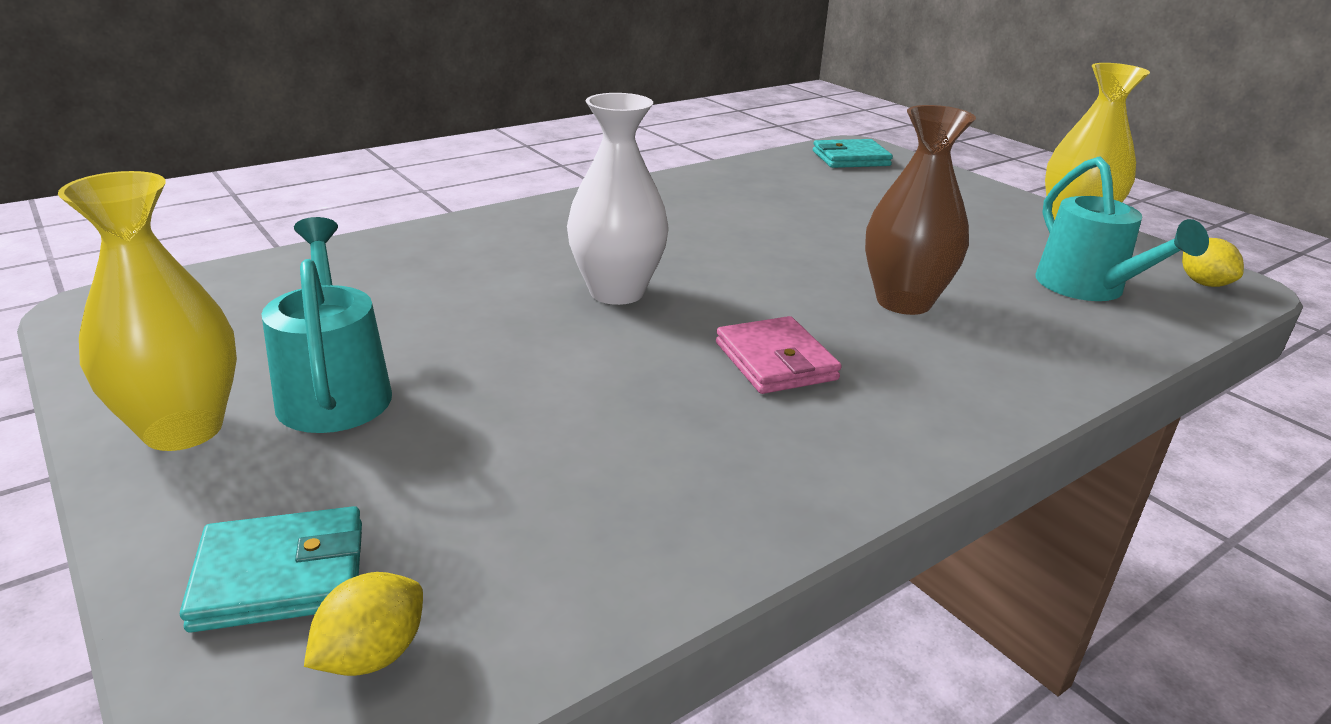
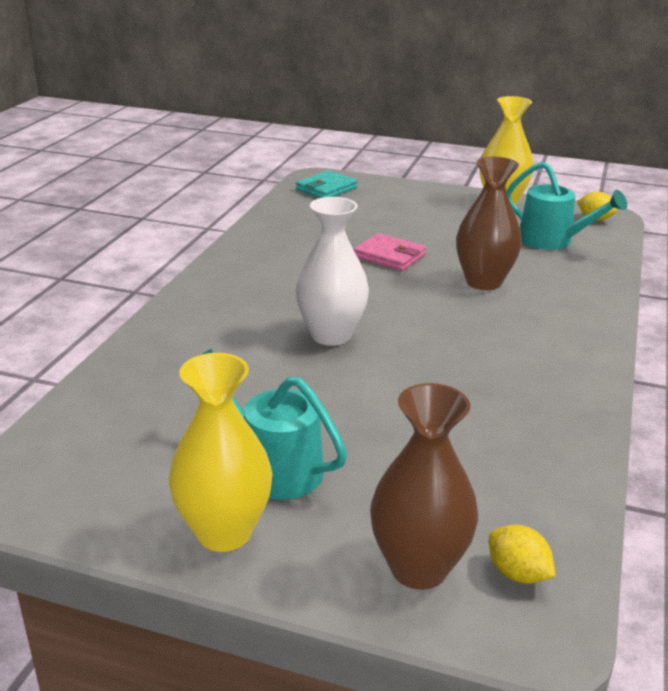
camera: 35 degrees left, 0 degrees up
(281, 575) = (418, 568): turquoise wallet -> brown vase
(372, 655) = (517, 573): yellow lemon -> yellow lemon turned 45 degrees counterclockwise
(775, 361) = (472, 343): pink wallet -> pink wallet (389, 256)

